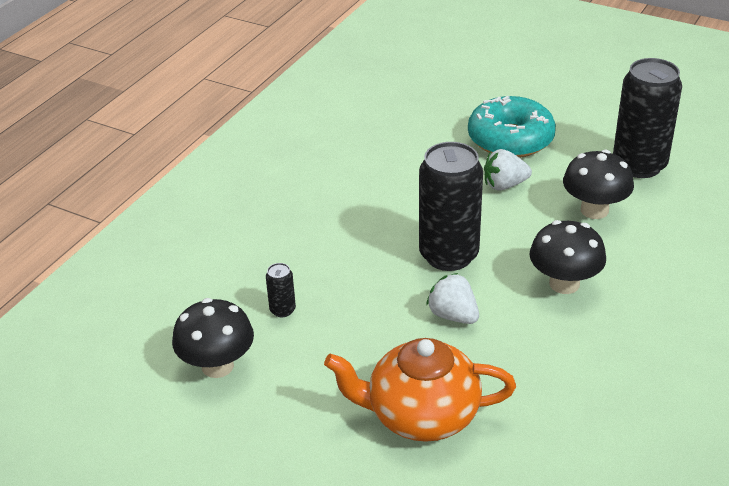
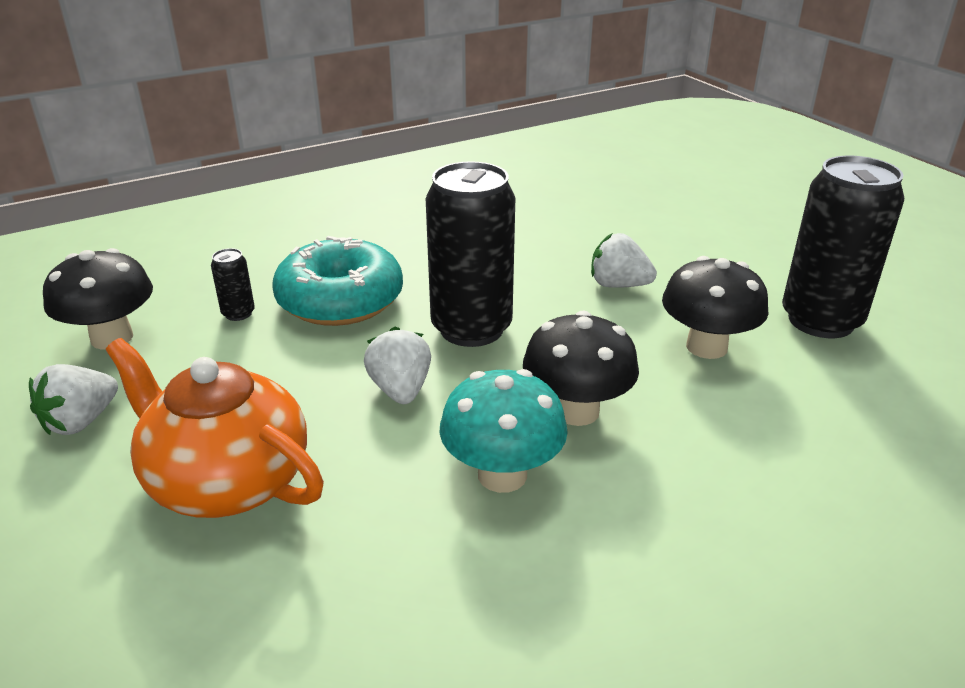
camera: 30 degrees right, 5 degrees down
(282, 426) = (81, 421): none -> white strawberry
(510, 139) = (675, 246): turquoise donut -> turquoise donut (340, 300)
(563, 339) = (502, 475): none -> turquoise mushroom

